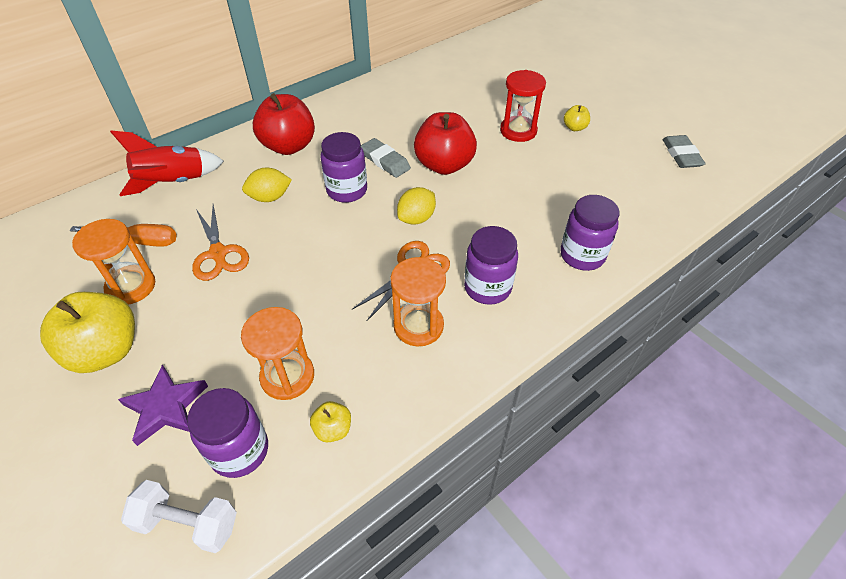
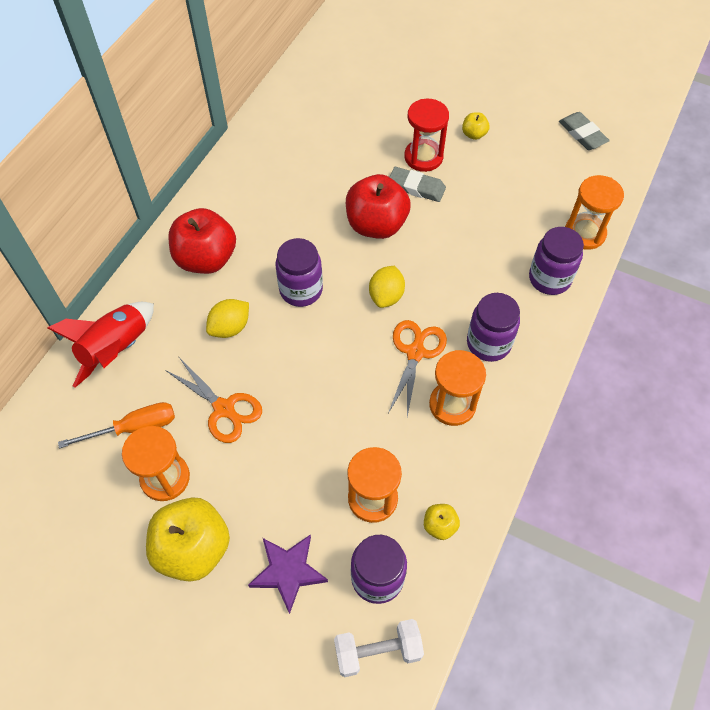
camera: 25 degrees left, 10 degrees up
(385, 161) = (316, 241): grey eraser -> grey eraser (416, 187)
(640, 230) = (584, 233): none -> orange hourglass

